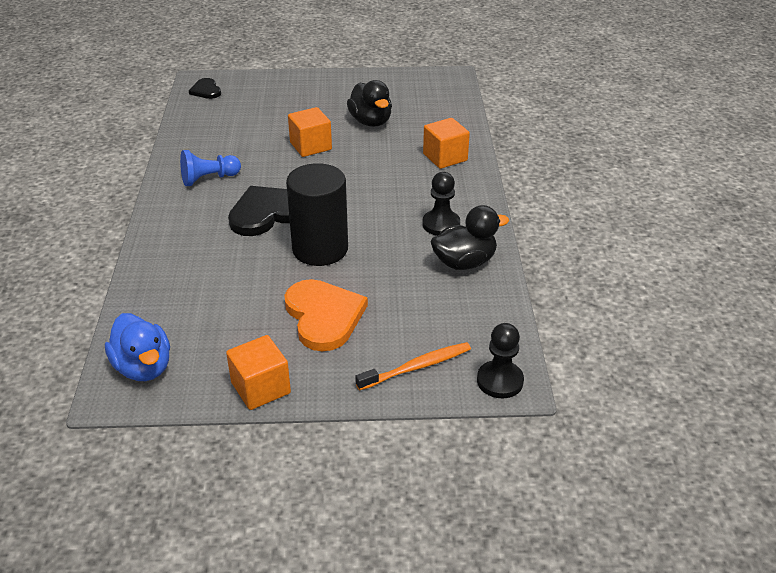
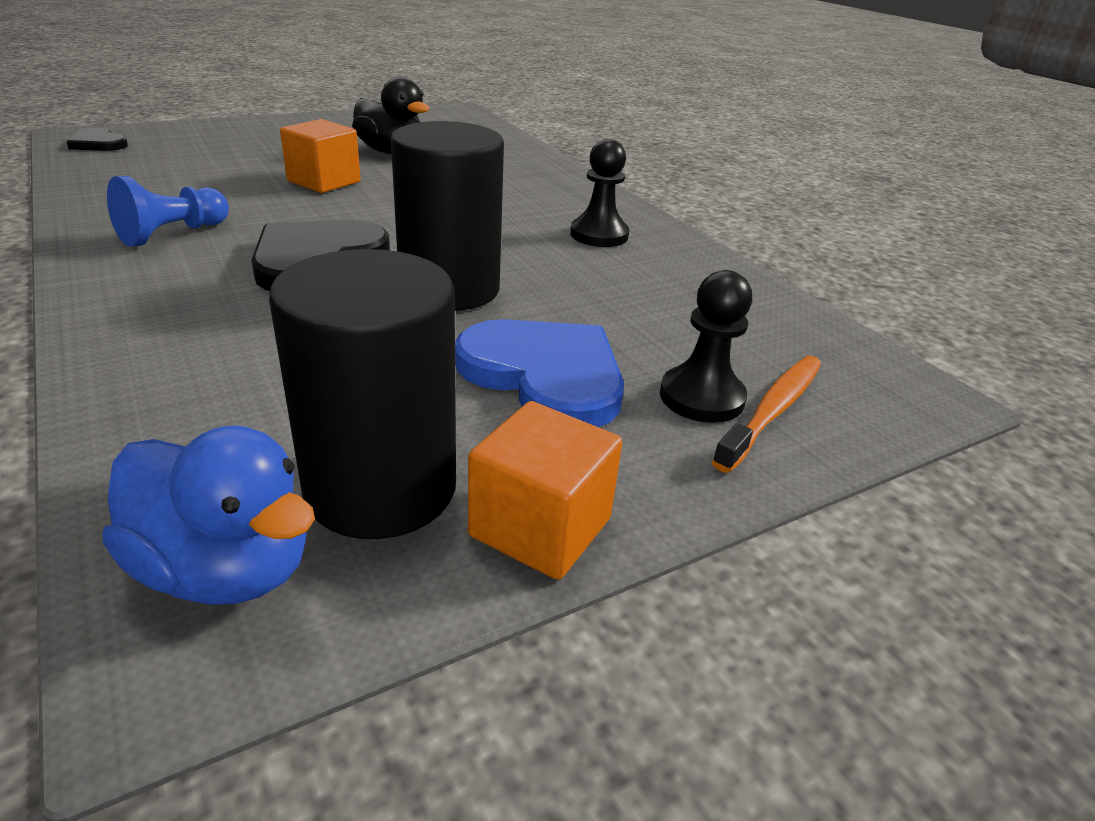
camera: 30 degrees left, 5 degrees down
(214, 352) = (381, 488): none -> black cylinder
(324, 316) = (545, 375): orange heart -> blue heart
(445, 157) = (528, 173): orange cube -> none
(464, 262) = (678, 268): black duck -> none
(500, 381) = (906, 397): black pawn -> black pawn (701, 397)

